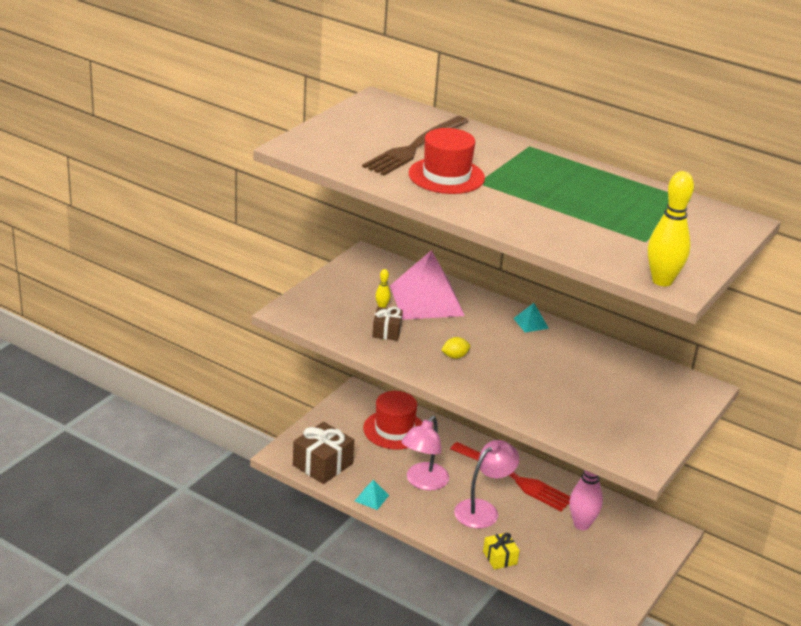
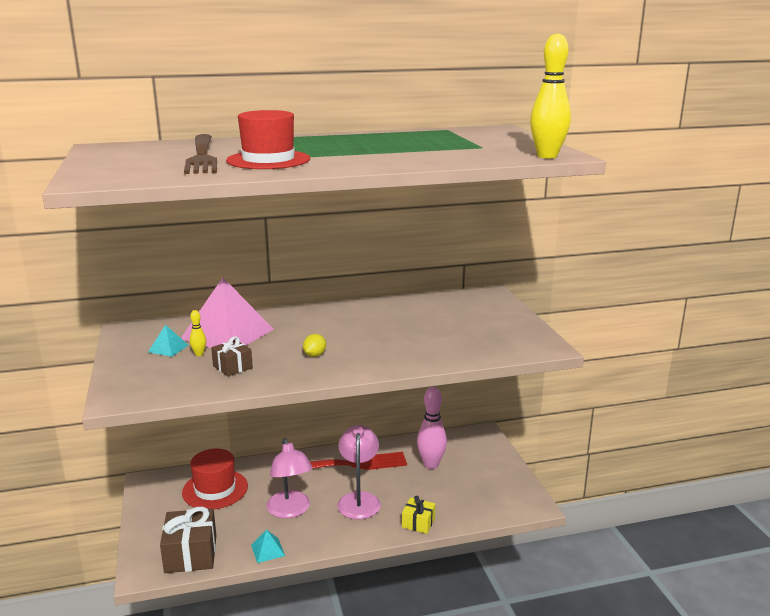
camera: 45 degrees left, 10 degrees down
(531, 323) = (327, 311): turquoise pyramid -> turquoise pyramid (168, 348)

